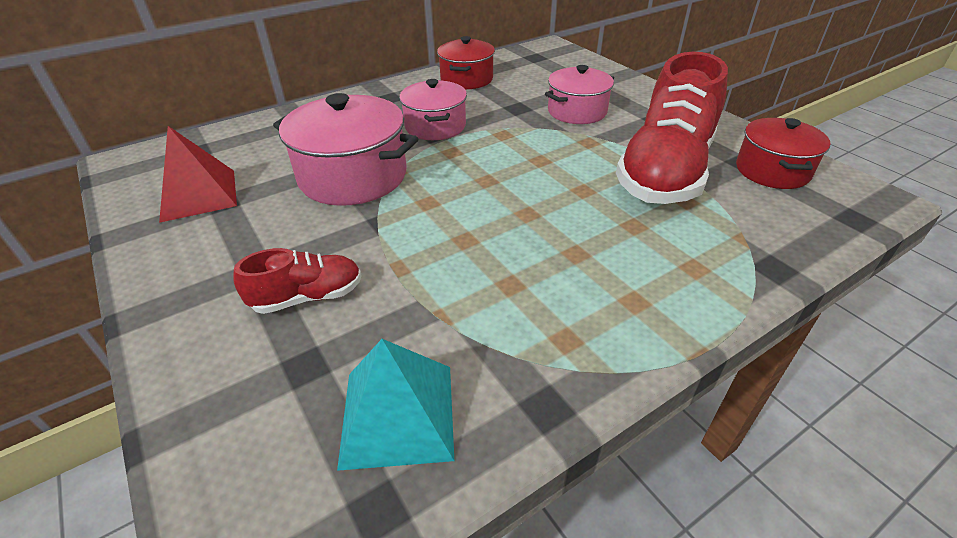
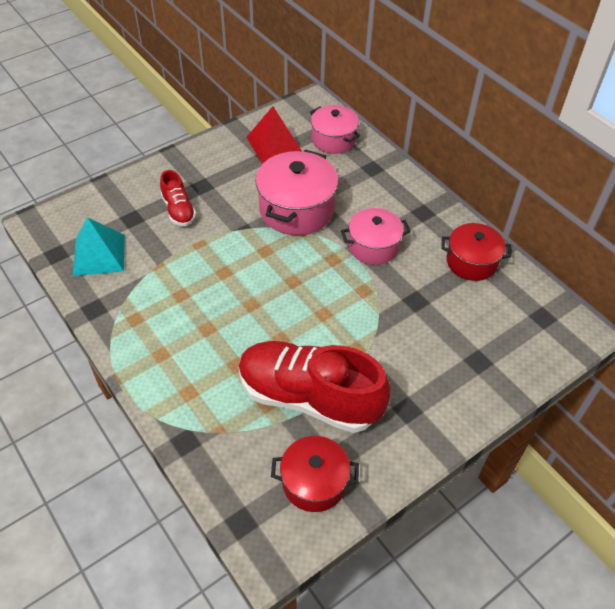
camera: 85 degrees right, 10 degrees up
(577, 111) = (414, 345): pink pot -> pink pot (333, 140)

